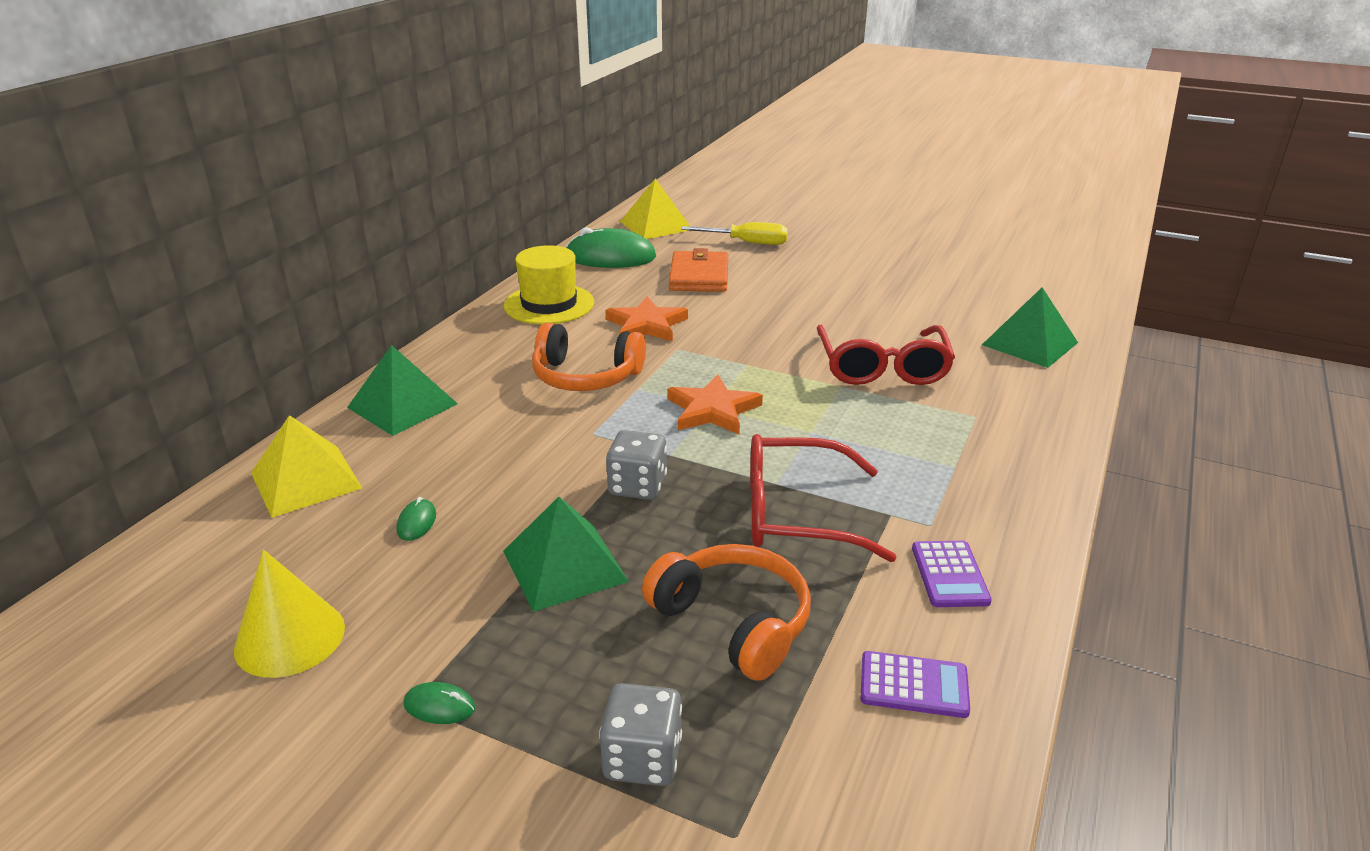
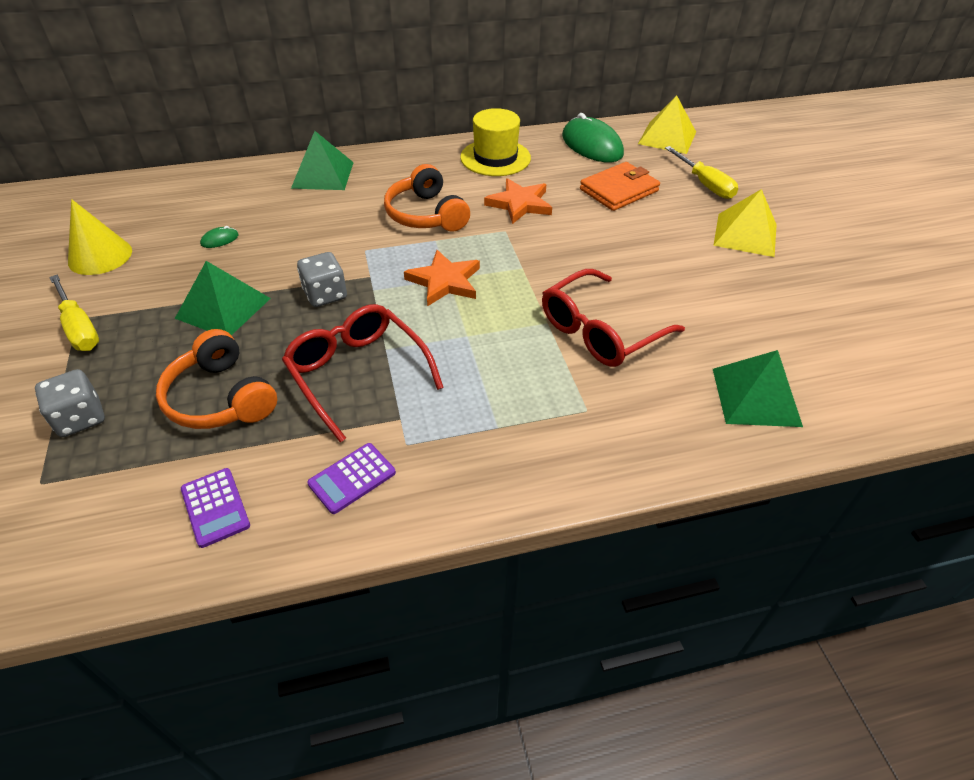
camera: 50 degrees right, 15 degrees up
(306, 480) = (225, 188): yellow pyramid -> yellow pyramid (745, 234)
(439, 706) = (80, 328): green mouse -> yellow screwdriver
(733, 622) = (221, 398): orange headphones -> orange headphones turned 135 degrees clockwise

